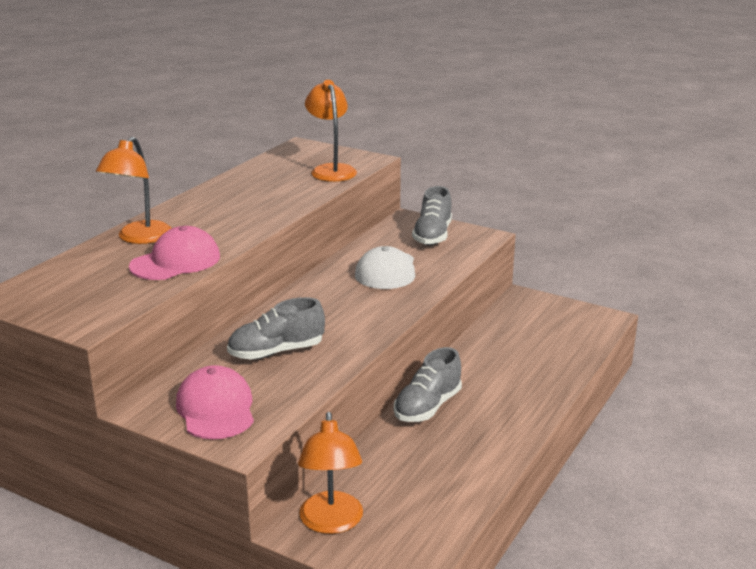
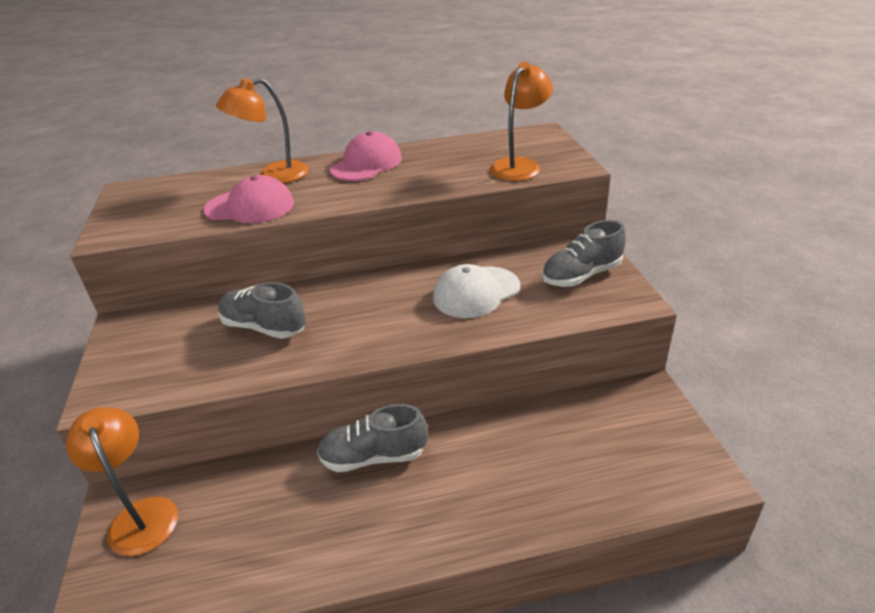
camera: 50 degrees right, 10 degrees up
(216, 409) = (147, 354): pink cap -> pink cap (366, 164)
(331, 523) = (141, 514): orange lamp -> orange lamp turned 105 degrees clockwise

